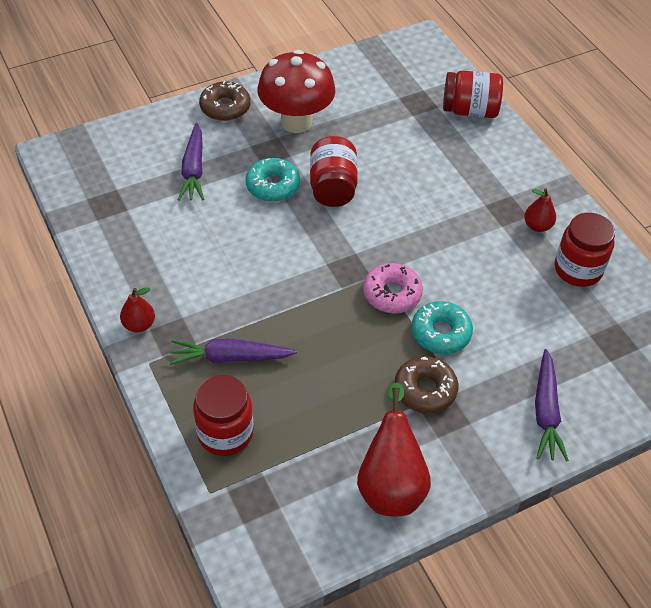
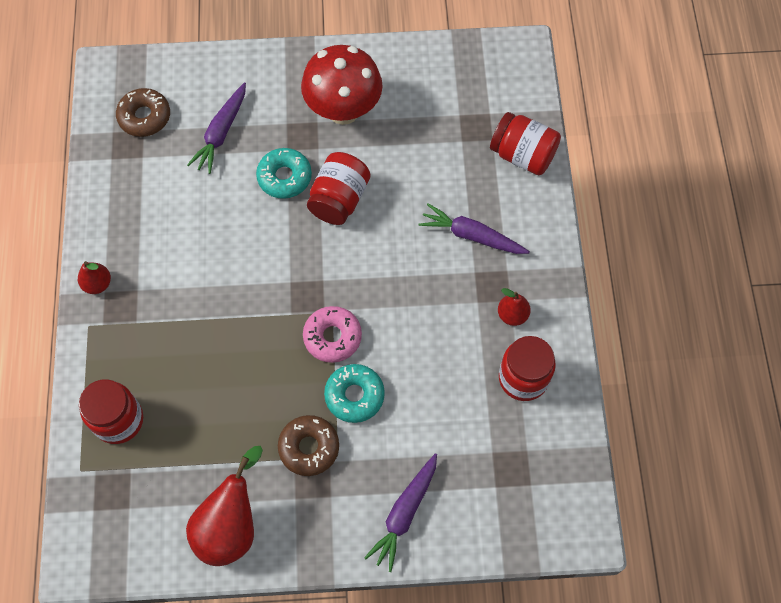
camera: 25 degrees right, 15 degrees up
(225, 107) = (284, 70): brown donut -> brown donut (144, 117)
(230, 357) = (158, 347): purple carrot -> purple carrot (472, 236)

